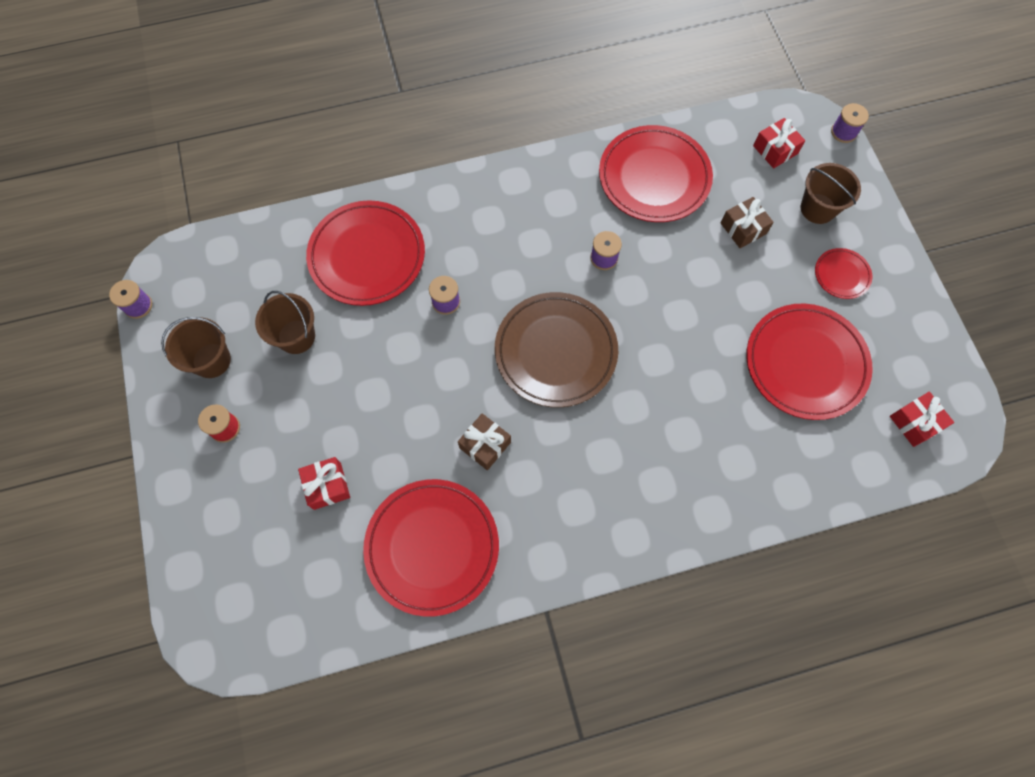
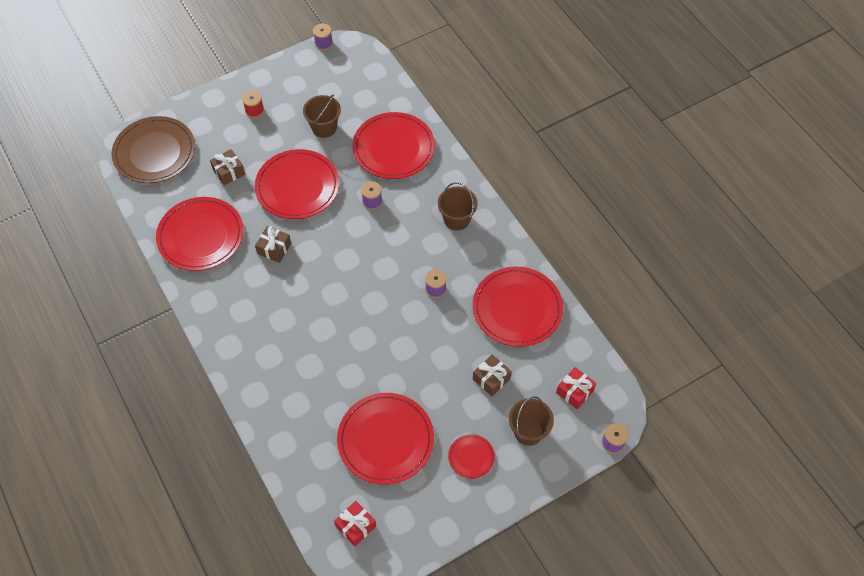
camera: 75 degrees right, 10 degrees down
(211, 360) = (297, 90): brown bucket -> brown bucket (456, 219)
(327, 486) = (229, 172): red gift -> brown gift
(389, 393) = (297, 187): none -> red plate
(555, 351) = (352, 274): brown plate -> brown plate (155, 153)

